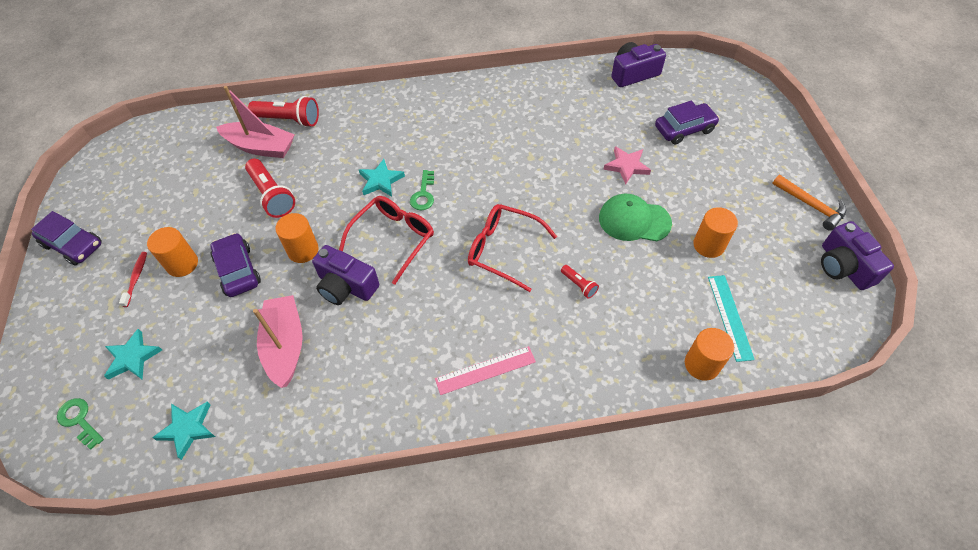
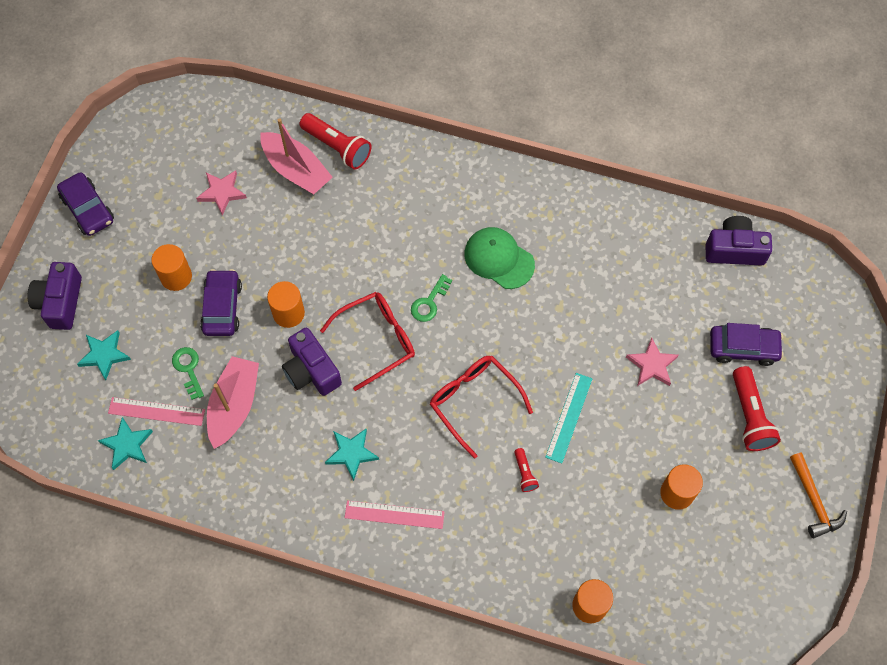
camera: 25 degrees right, 10 degrees up
(79, 420) = (46, 394): green key -> green key (188, 369)
(136, 278) = (131, 273): red toothbrush -> none
(200, 186) = (222, 192): none -> pink star
(207, 384) = (156, 411): none -> pink ruler
(272, 195) = (284, 236): red flashlight -> red flashlight (749, 416)
(381, 181) = (395, 266): turquoise star -> turquoise star (351, 453)
(634, 220) = (620, 430): green cap -> green cap (499, 259)
(729, 317) = (646, 574): turquoise ruler -> turquoise ruler (568, 417)
(843, 266) = (796, 580): purple camera -> purple camera (60, 302)

